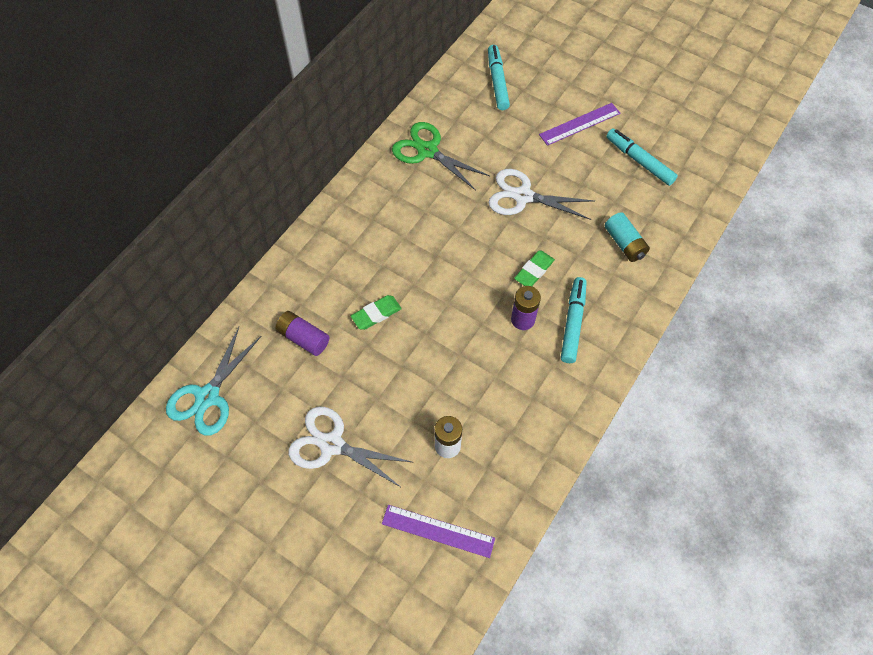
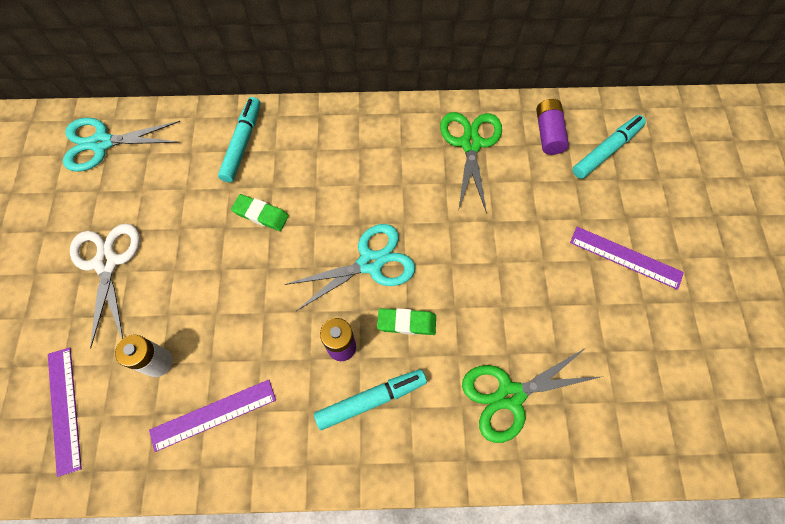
camera: 55 degrees right, 5 degrees up
(303, 338) = (199, 174): purple battery -> purple battery (548, 133)
(472, 266) = (370, 263): none -> turquoise scissors
(515, 427) = (213, 414): none -> purple ruler
(523, 196) = (488, 258): white scissors -> none
(624, 243) = (510, 395): turquoise battery -> green scissors
(639, 161) = (632, 347): turquoise marker -> turquoise marker (242, 143)

